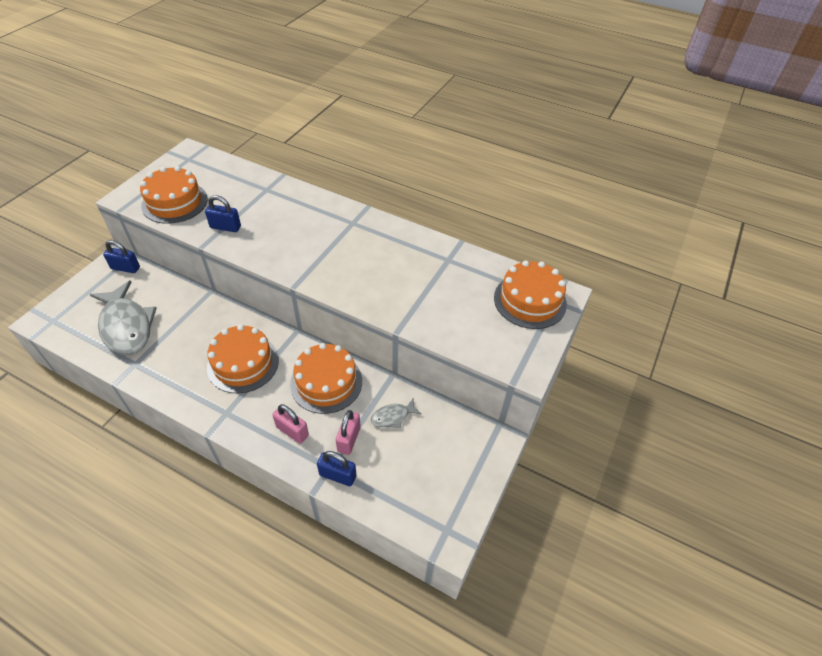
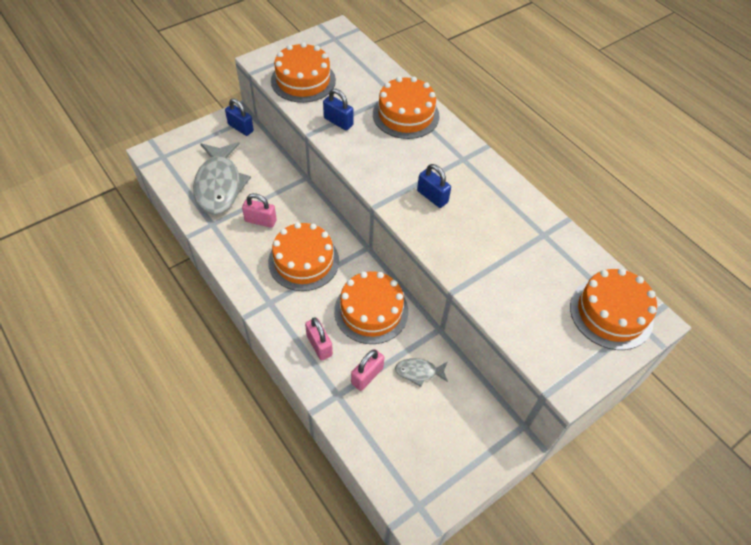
camera: 25 degrees right, 5 degrees up
(184, 343) = (260, 221): none -> pink padlock
(285, 203) = (405, 115): none -> orange cake
(337, 475) = (341, 406): blue padlock -> blue padlock (432, 197)

